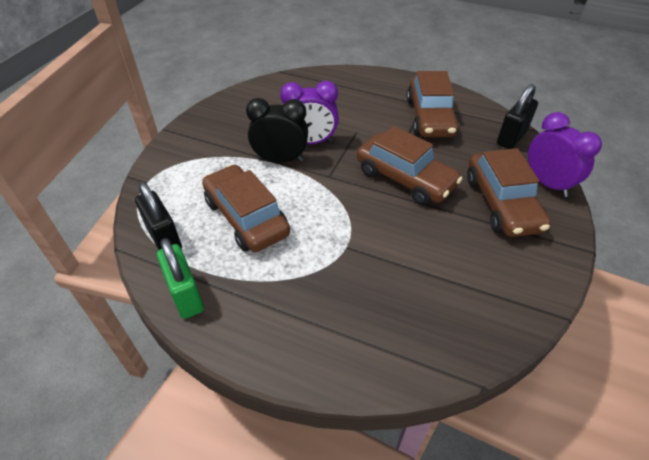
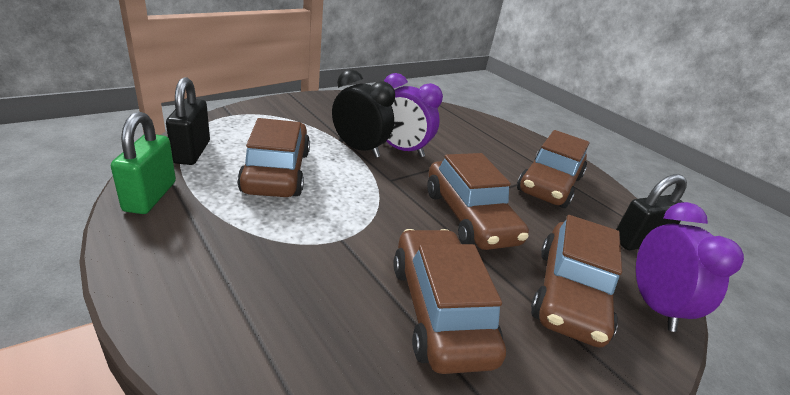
camera: 25 degrees right, 15 degrees down
(445, 260) = (439, 310): none -> brown car

